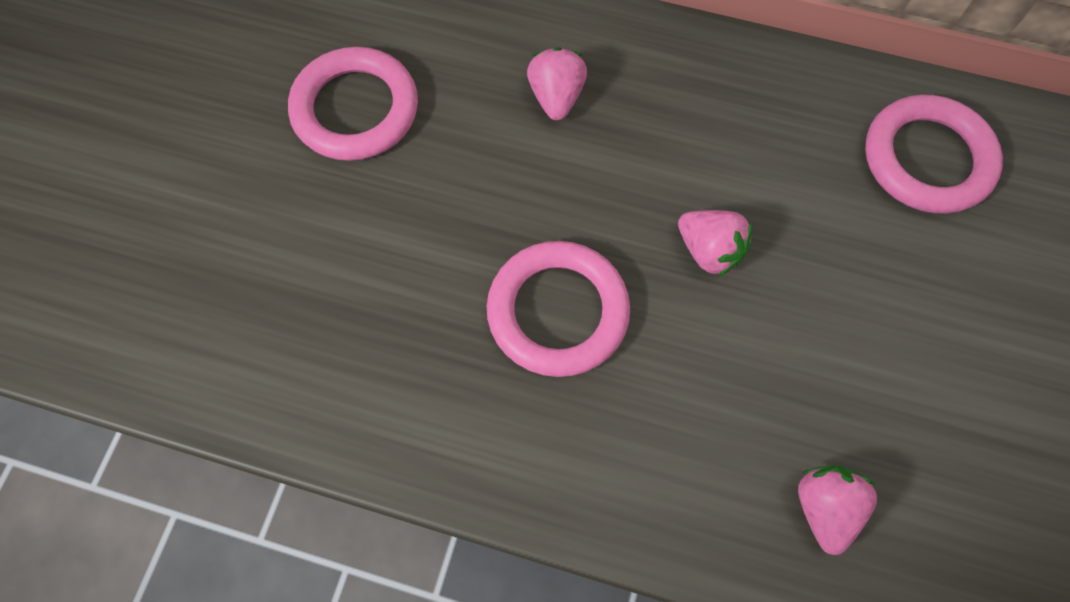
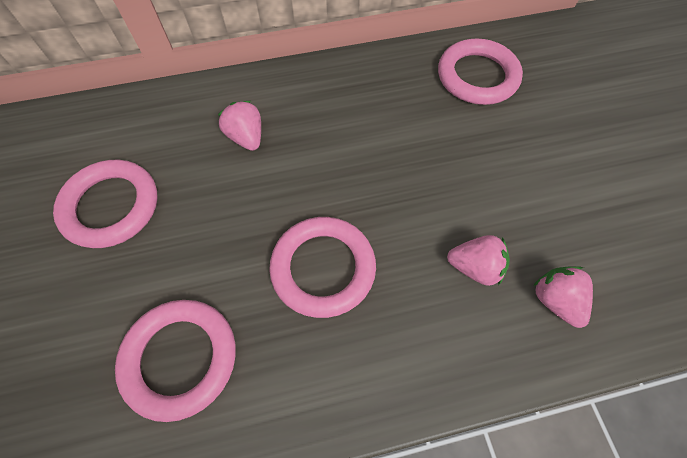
camera: 30 degrees left, 5 degrees down
(347, 326) = (180, 358): none -> pink ring
(709, 251) = (393, 183): pink strawberry -> pink strawberry (474, 267)

